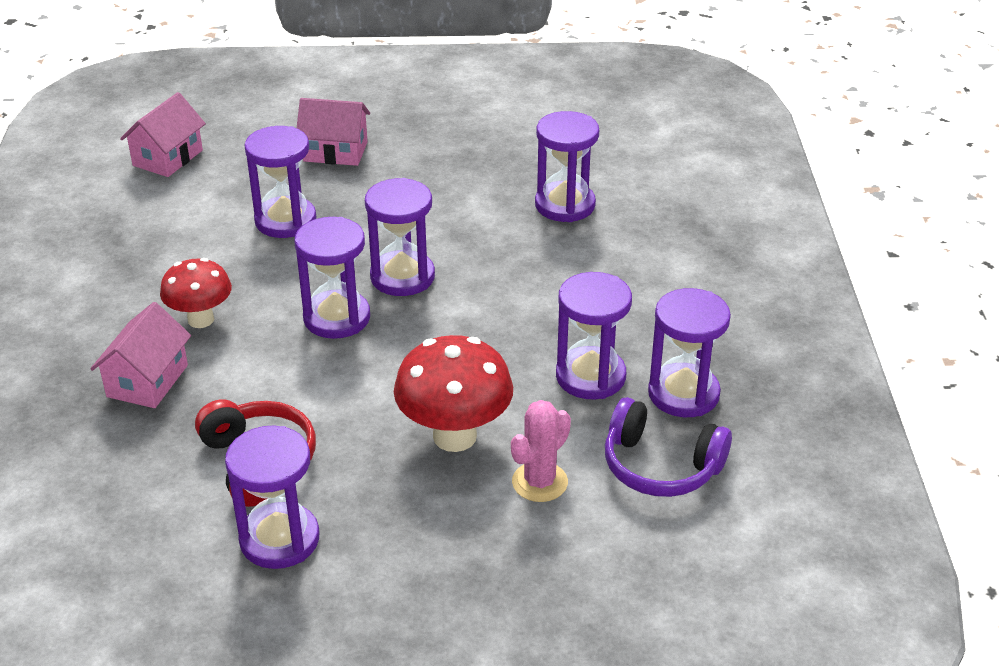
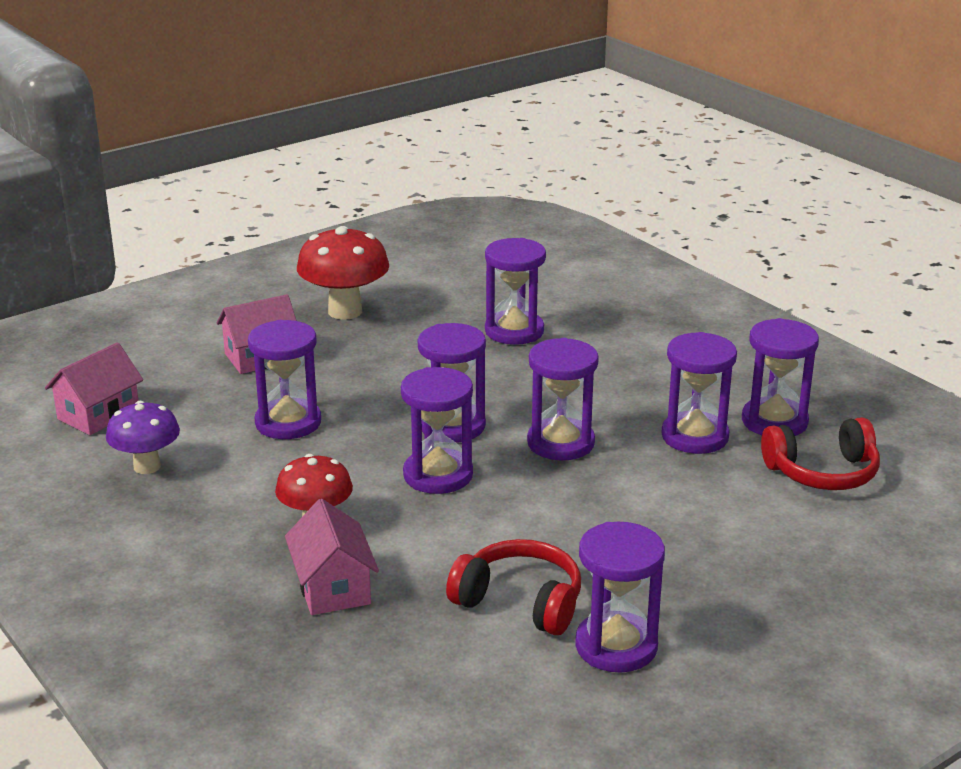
camera: 35 degrees left, 10 degrees down
(148, 217) = (147, 466): none -> purple mushroom
(168, 158) = (98, 414): pink house -> pink house turned 45 degrees clockwise
(454, 436) = (651, 516): red mushroom -> red mushroom (345, 311)
(468, 331) = (560, 443): none -> purple hourglass
(539, 482) = (755, 519): pink cactus -> none
(660, 466) = (822, 472): purple headphones -> red headphones

